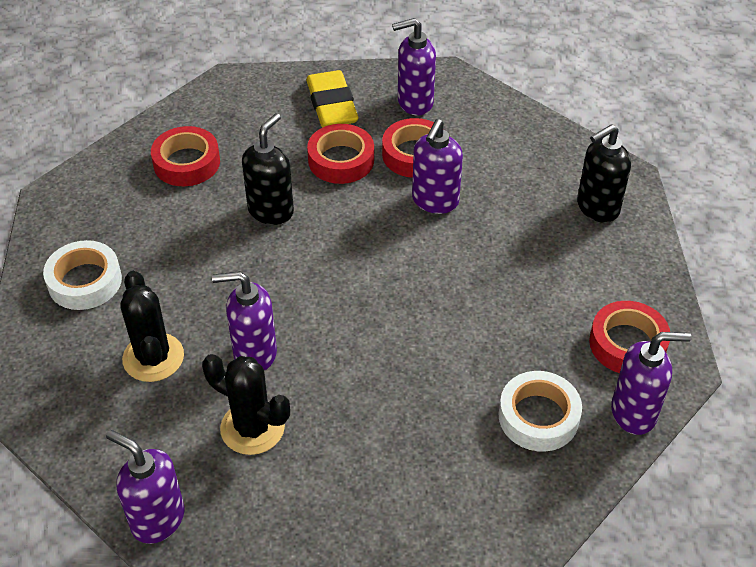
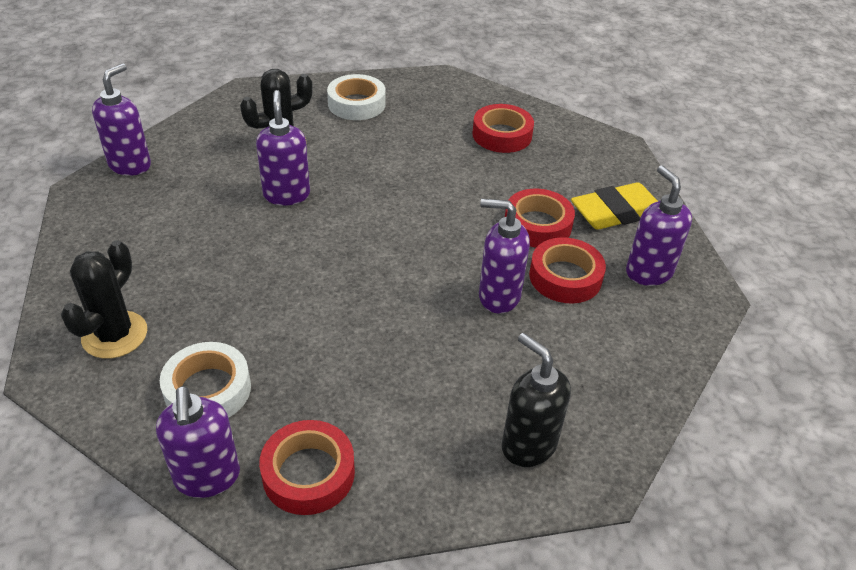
camera: 80 degrees right, 5 degrees down
(252, 428) = (209, 201): black cactus -> black cactus (114, 335)
(271, 211) = (455, 187): black soap dispenser -> none

